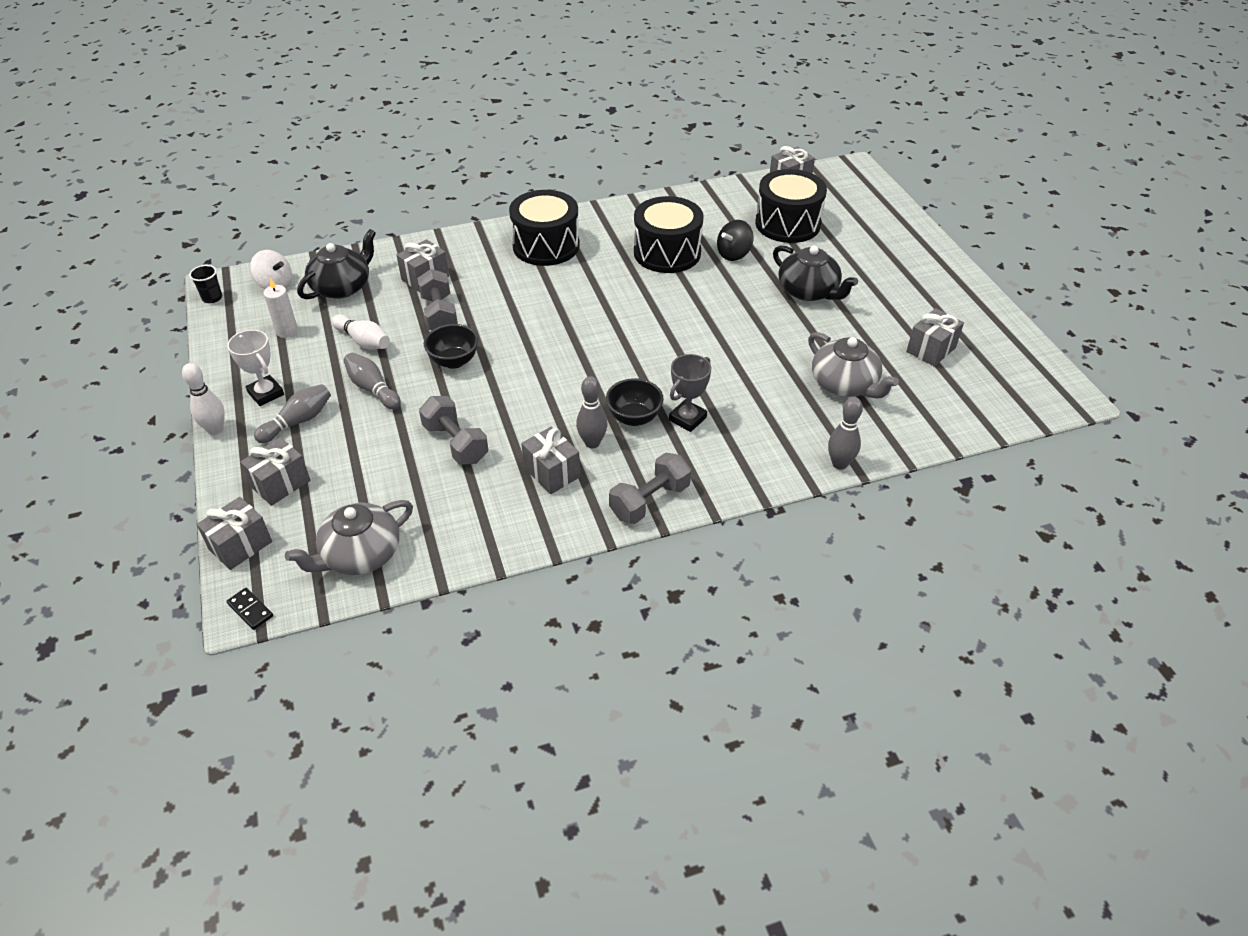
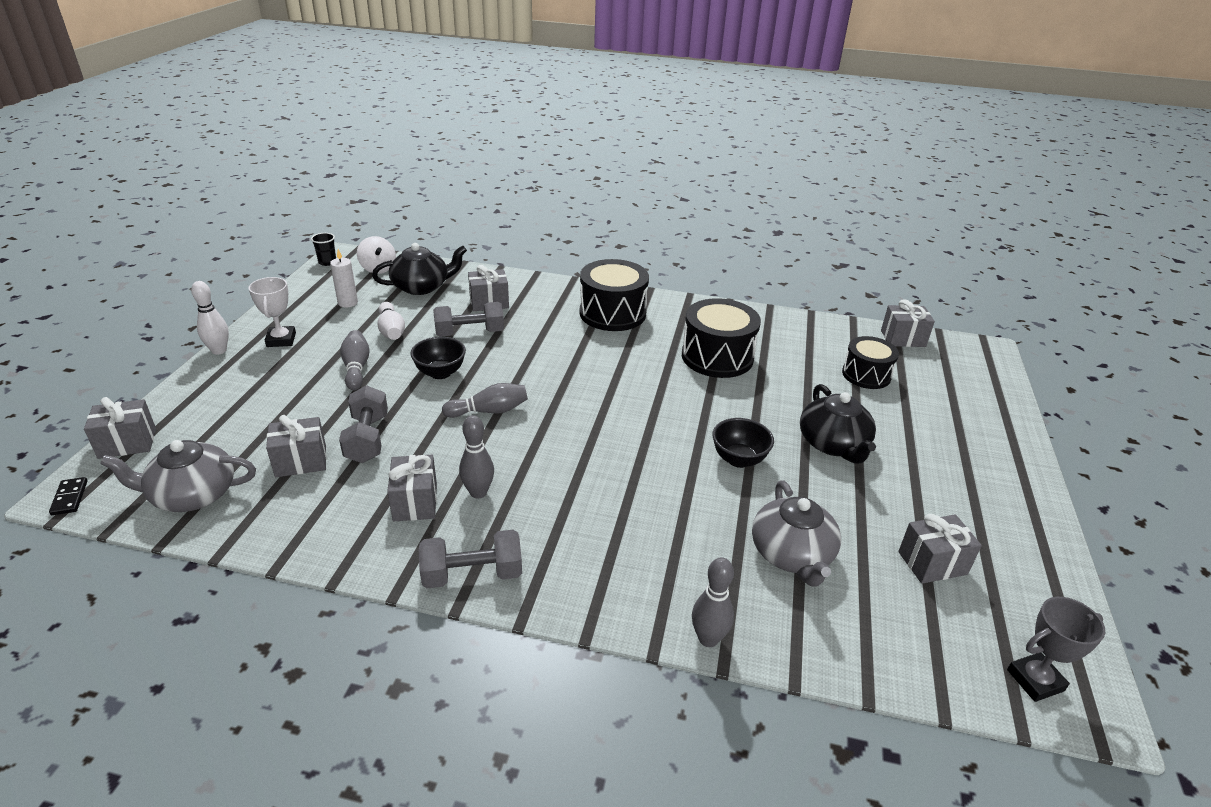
camera: 30 degrees right, 10 degrees down
(280, 484) = (209, 410): grey gift -> grey gift (301, 461)
(298, 421) = (277, 369): grey bowling pin -> grey bowling pin (489, 411)
(439, 314) = (469, 333): grey dumbbell -> grey dumbbell turned 60 degrees clockwise
(634, 418) = (539, 487): black bowl -> black bowl (739, 459)
(687, 419) = (589, 512): grey trophy -> grey trophy (1035, 680)
(733, 254) = (783, 381): black spinning top -> none
(787, 224) = (866, 375): black drum -> black drum, size x0.65

